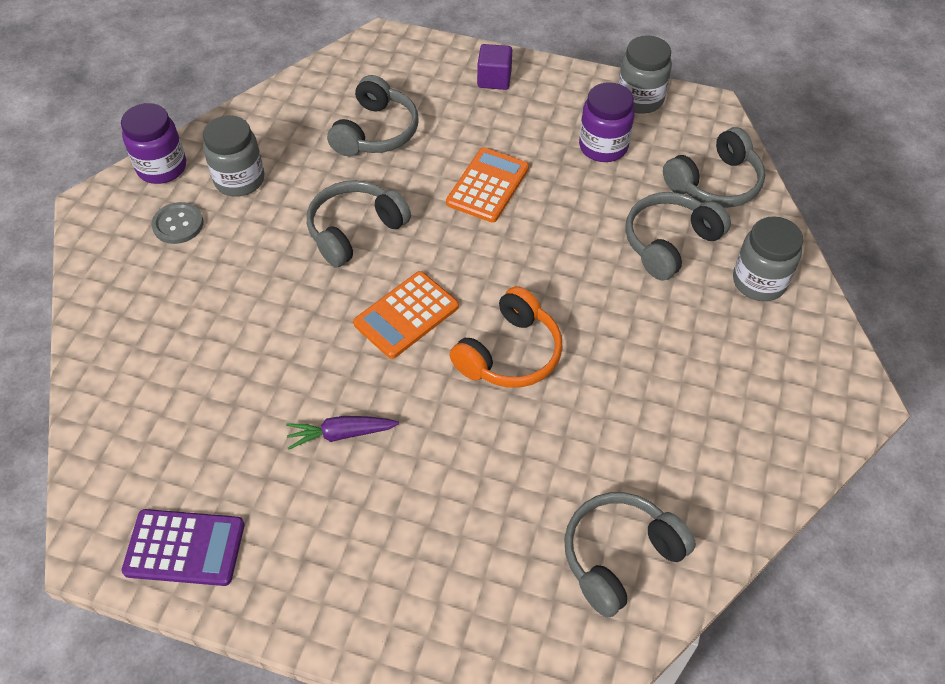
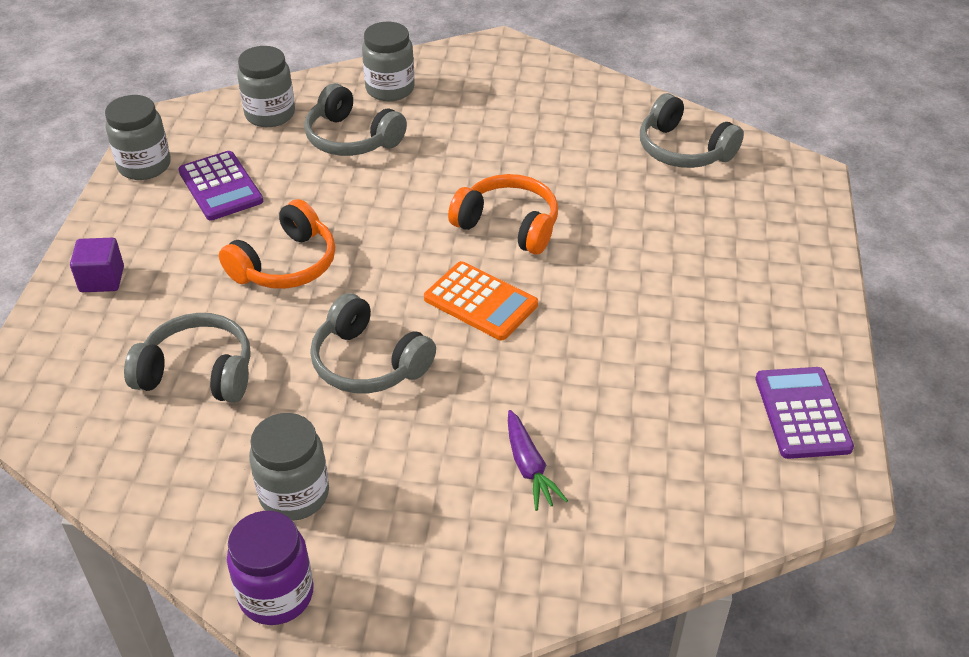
camera: 100 degrees left, 10 degrees down
(178, 224) = (383, 542): grey button -> none
(341, 434) = (636, 325): purple carrot -> purple carrot (529, 467)
(488, 185) = (286, 264): orange calculator -> orange headphones
(603, 147) = (220, 187): purple jar -> purple calculator
(715, 183) = (270, 114): grey headphones -> grey jar

